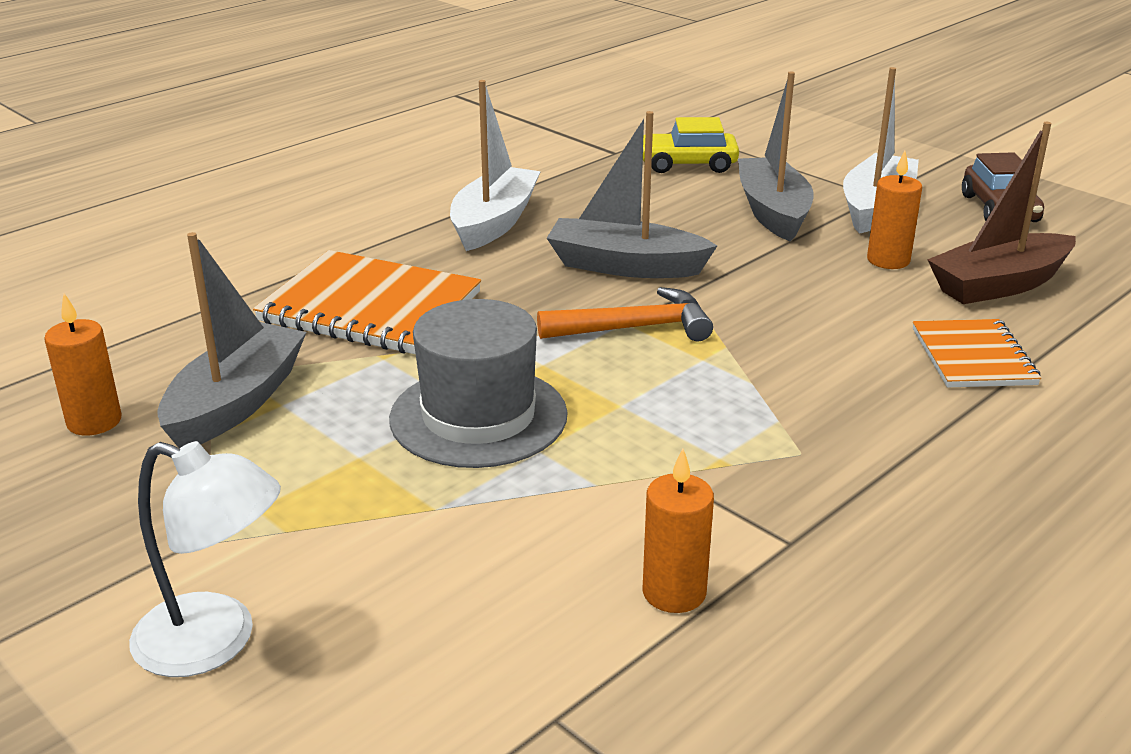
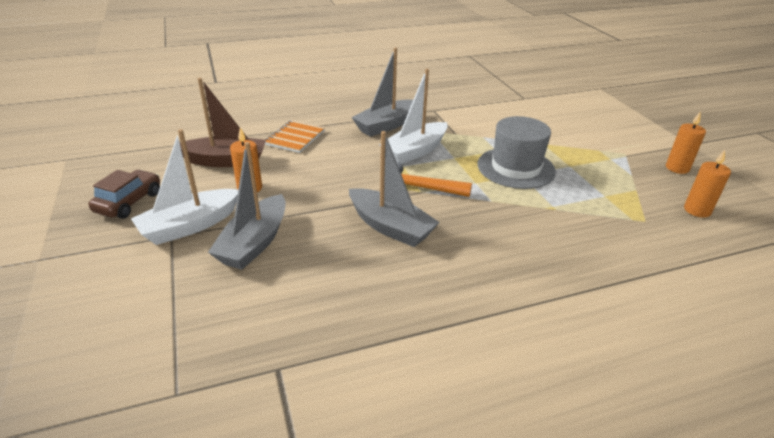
camera: 155 degrees left, 5 degrees up
(216, 642) = (617, 129): white lamp -> none
(236, 403) = (627, 202): grey boat -> grey boat (386, 125)
(370, 307) = (556, 241): orange notebook -> none
(494, 222) = (448, 296): white boat -> white boat (415, 151)
(674, 592) = (478, 109): orange candle -> orange candle (677, 168)
(687, 164) = (240, 321): yellow car -> none

